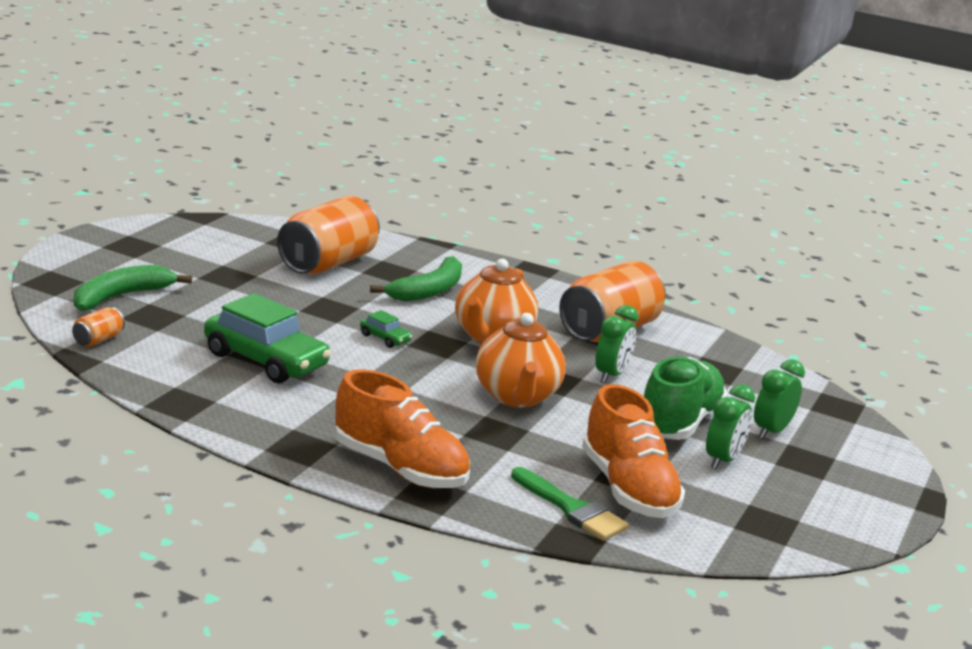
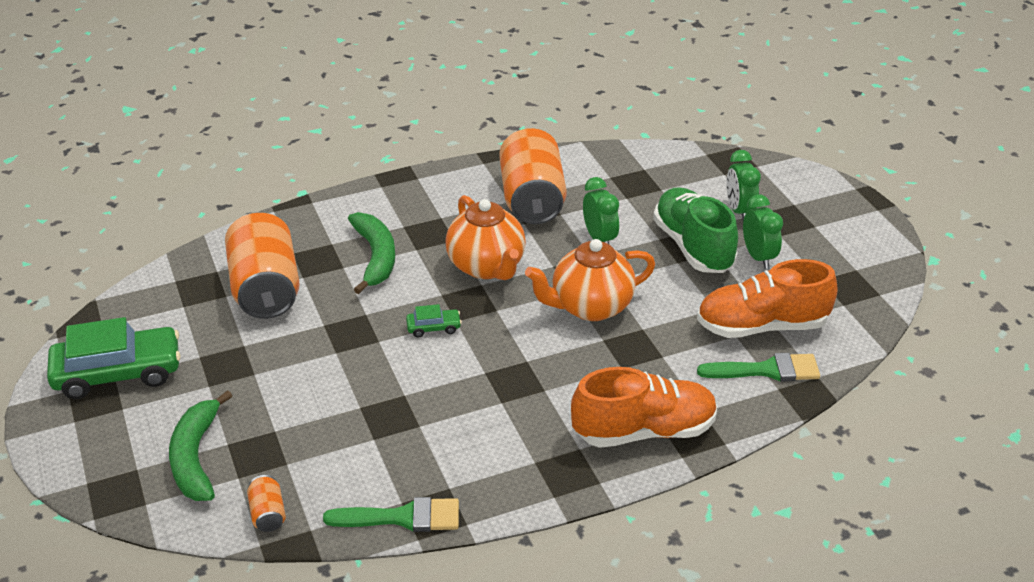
camera: 45 degrees left, 15 degrees up
(158, 391) = (402, 517): none -> green brush
(266, 360) = (407, 420): green car -> green car (118, 373)
(516, 397) = (590, 307): orange teapot -> orange teapot turned 120 degrees clockwise
(628, 489) = (761, 326): orange shoe -> orange shoe turned 150 degrees clockwise

